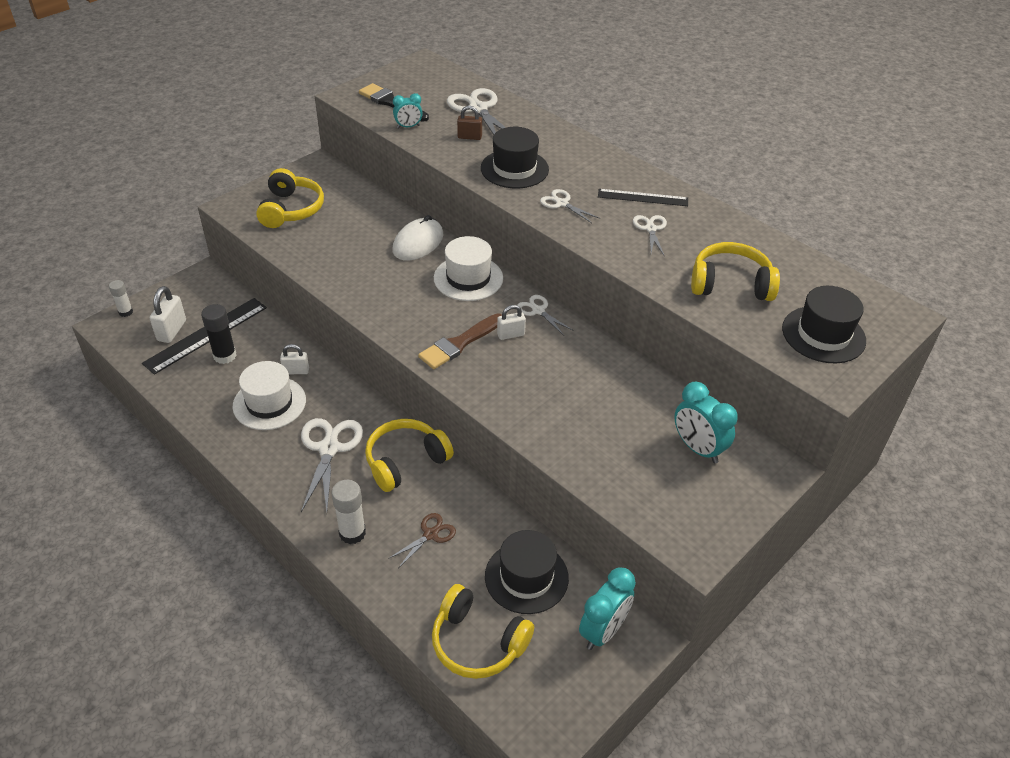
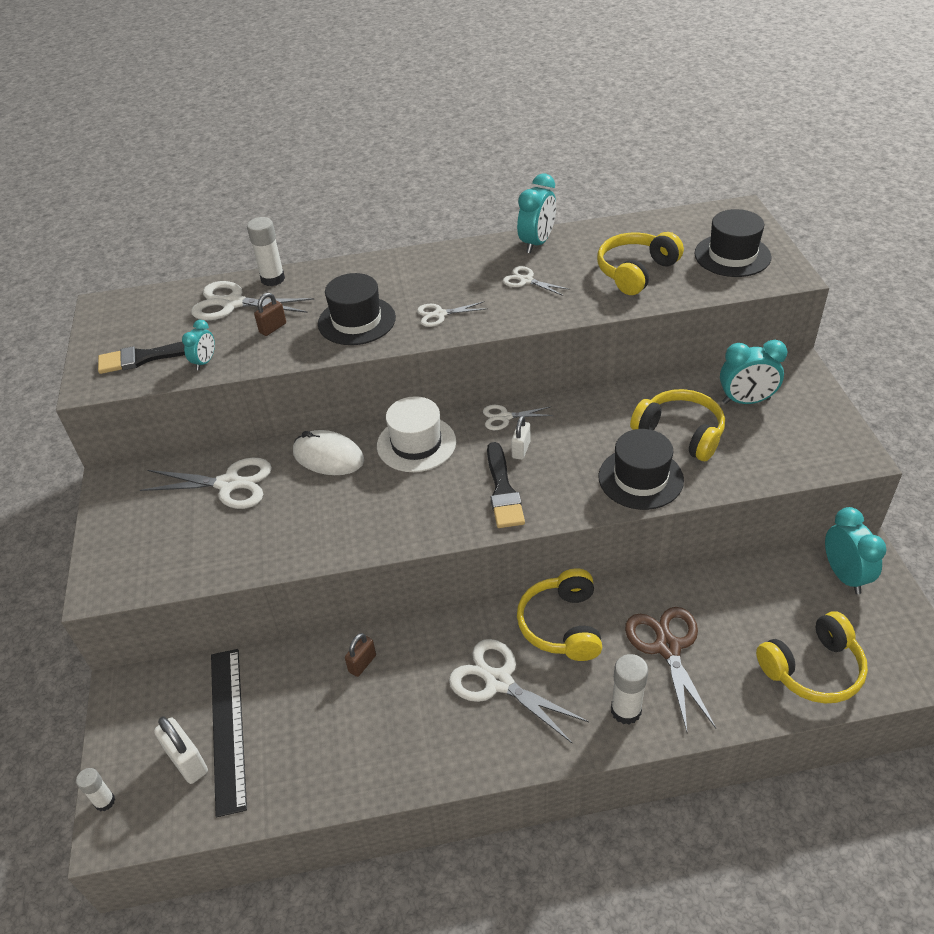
camera: 50 degrees left, 0 degrees up
(225, 356) = (279, 722): black glue stick -> none
(269, 403) = (390, 709): white hat -> none
(291, 209) = (165, 536): yellow headphones -> yellow headphones (680, 433)
(296, 371) = (362, 663): white padlock -> brown padlock
(355, 212) = (229, 484): none -> white scissors
(418, 243) = (328, 457): white mouse -> white mouse turned 45 degrees counterclockwise
(430, 534) = (667, 647): brown scissors -> brown scissors, size x1.77
(459, 343) = (503, 490): brown brush -> black brush
(521, 112) = (273, 279): none -> white glue stick
(526, 577) = (759, 599): black hat -> black hat (640, 478)
(643, 198) = (479, 266): black ruler -> none
(707, 214) = (537, 243): none -> turquoise clock

